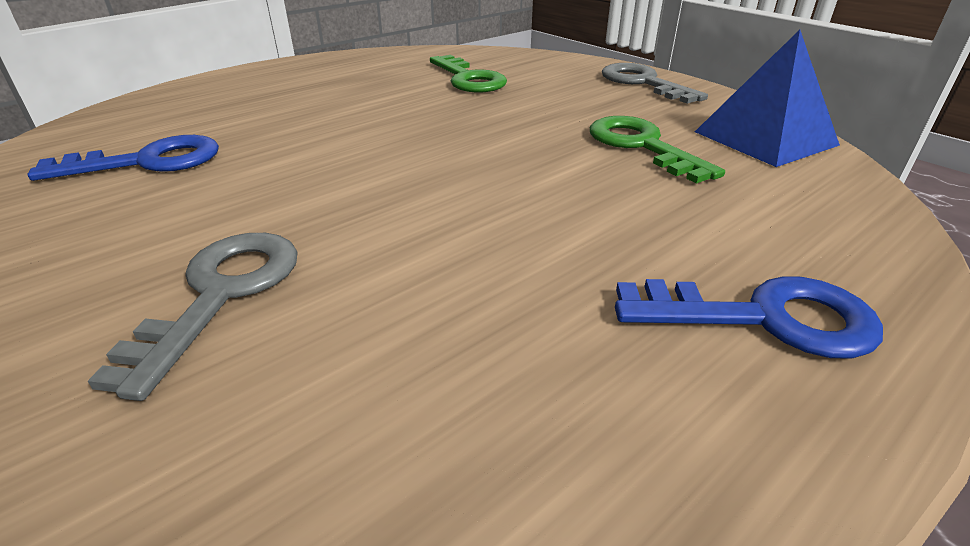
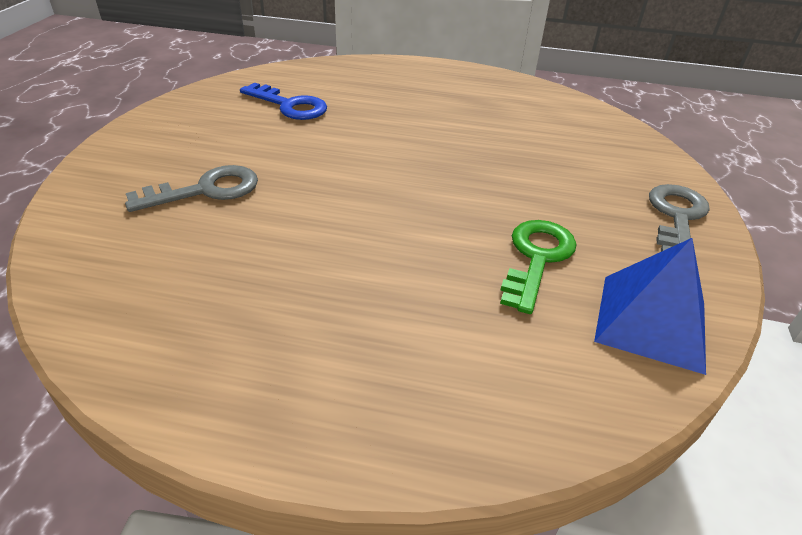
camera: 50 degrees right, 5 degrees up
(469, 79) = (544, 138): green key -> none
(765, 318) = (346, 383): blue key -> none

